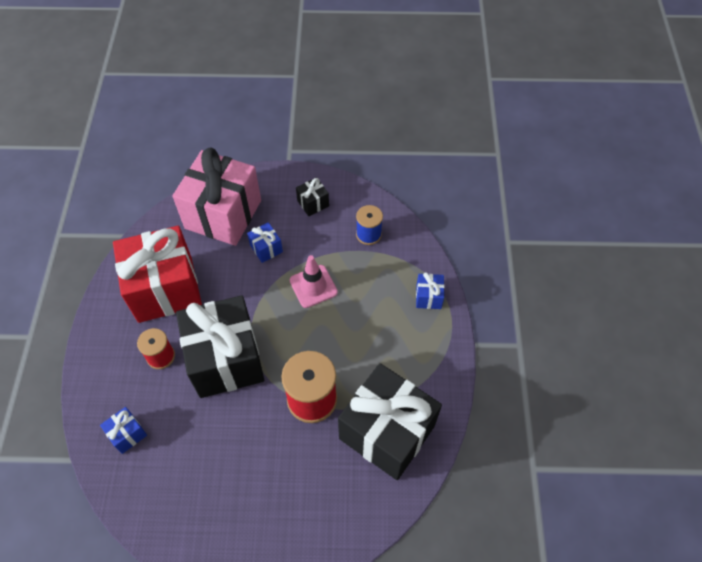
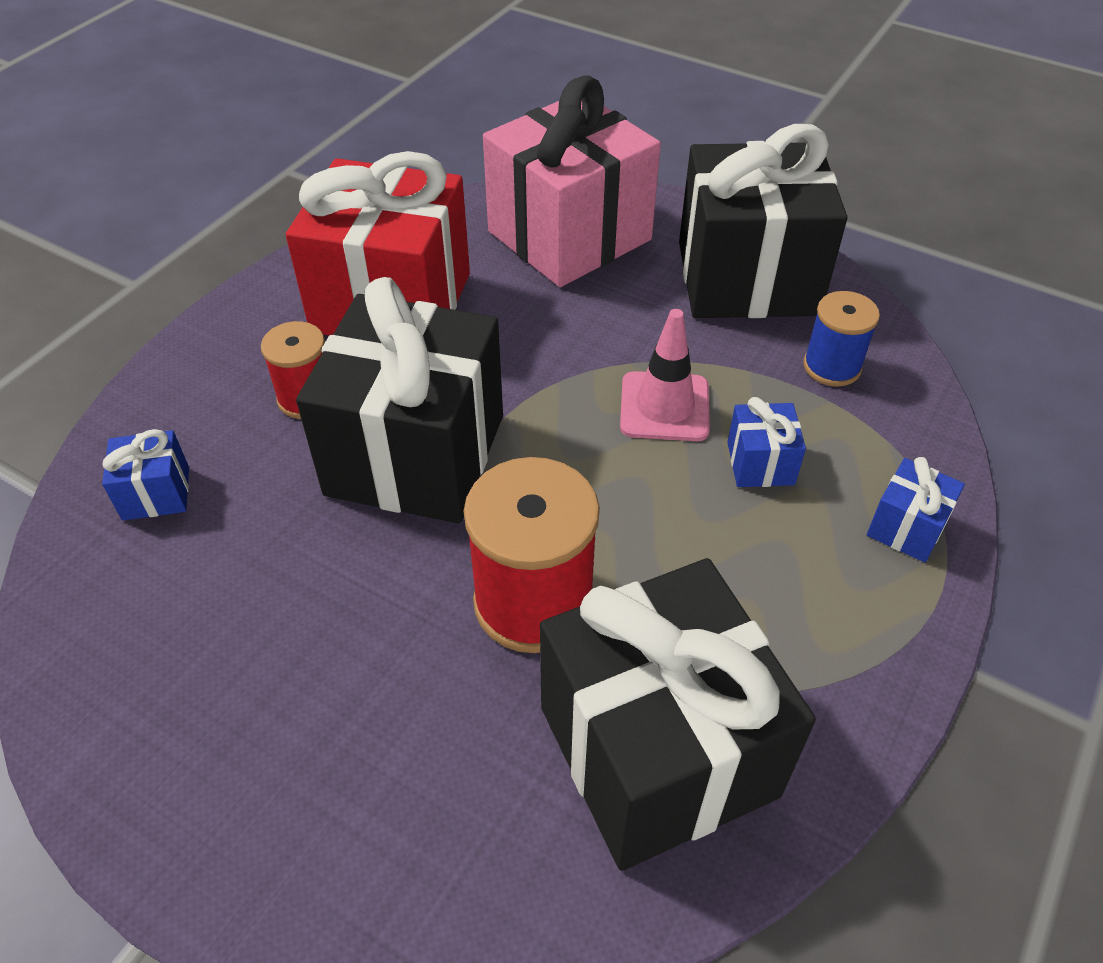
camera: 30 degrees right, 10 degrees down
(266, 248) = (612, 313): blue gift -> blue gift (760, 463)
(313, 203) = (747, 278): black gift -> black gift, size x2.45

